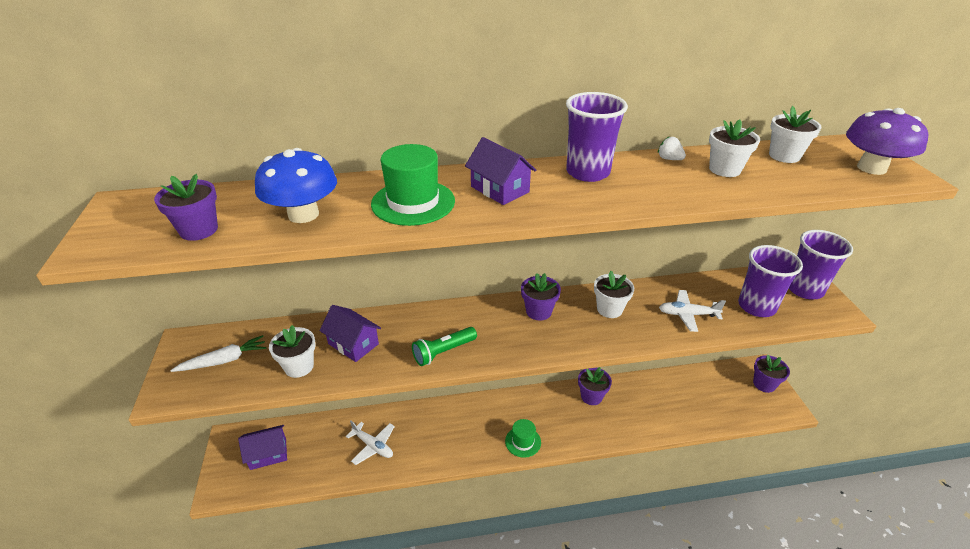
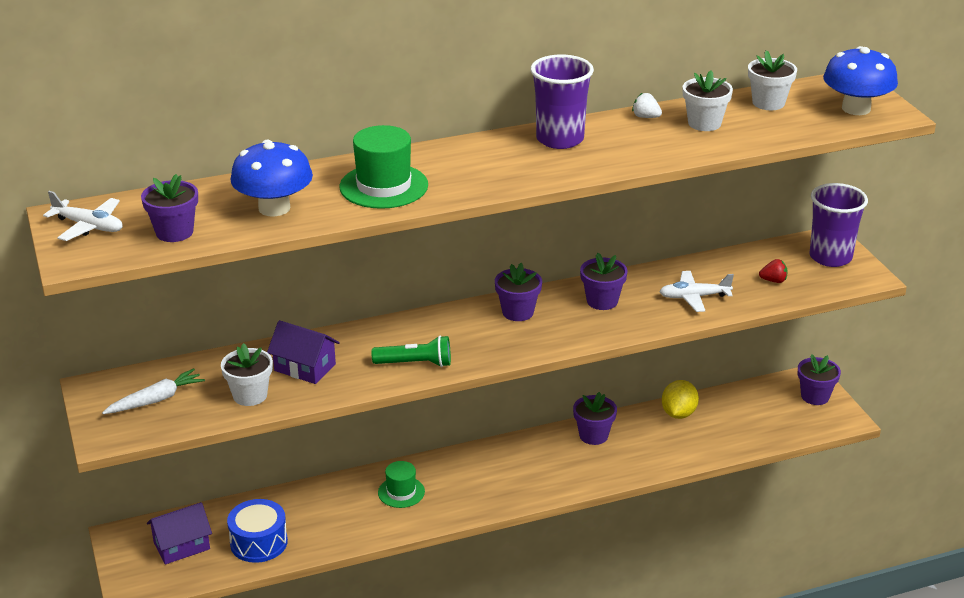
camera: 10 degrees left, 5 degrees down
(324, 459) = (259, 542): none -> blue drum
(373, 446) = (319, 521): white plane -> white plane (89, 226)
(443, 352) = (415, 363): green flashlight -> green flashlight turned 135 degrees counterclockwise
(500, 189) = (470, 165): purple house -> none
(523, 441) = (513, 493): green hat -> green hat (401, 492)
(609, 309) = (602, 301): white flower pot -> purple flower pot
(657, 385) = (678, 413): none -> yellow lemon
(756, 306) = (773, 281): purple cup -> red strawberry
(871, 168) = (856, 108): purple mushroom -> blue mushroom

